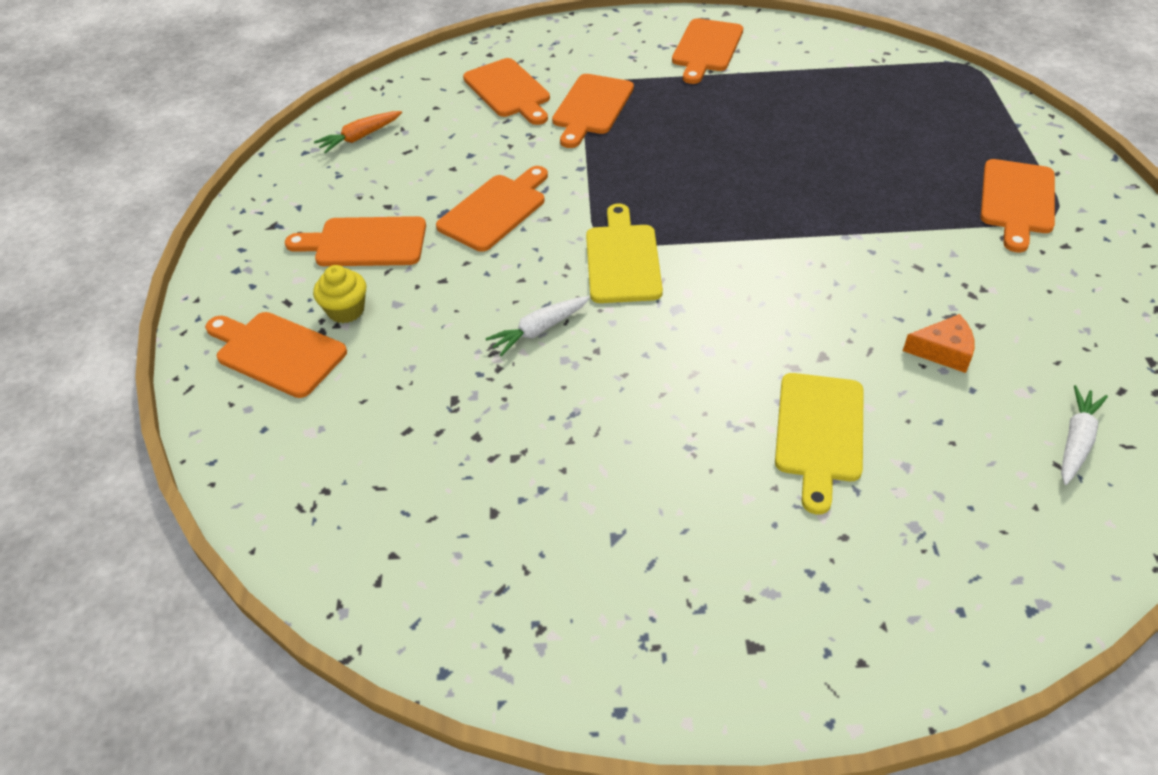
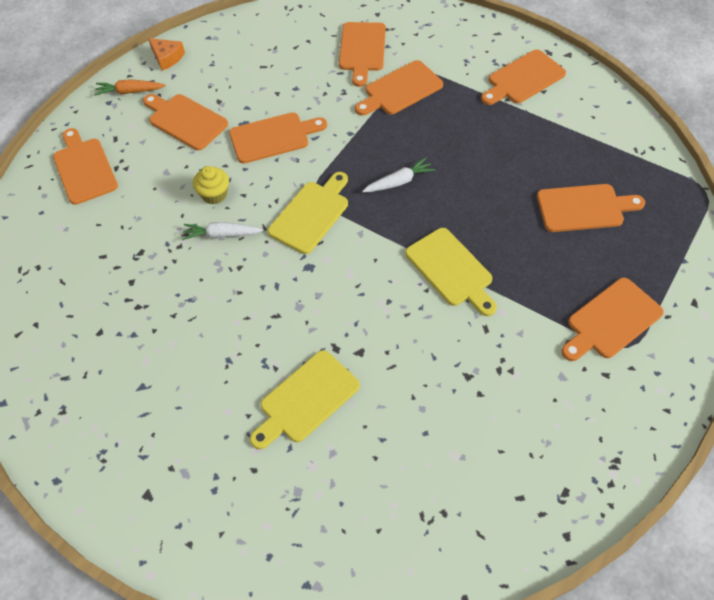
camera: 35 degrees right, 10 degrees up
(346, 310) = (138, 161): yellow cupcake -> yellow cupcake (214, 194)
(360, 137) = (246, 42): orange carrot -> orange carrot (130, 92)
(826, 235) = (451, 270): none -> yellow cutting board
(886, 125) = (584, 208): none -> orange cutting board
(943, 351) = (436, 396): orange cheese -> orange cheese (167, 57)
(1076, 441) = (451, 509): white carrot -> white carrot (399, 182)

